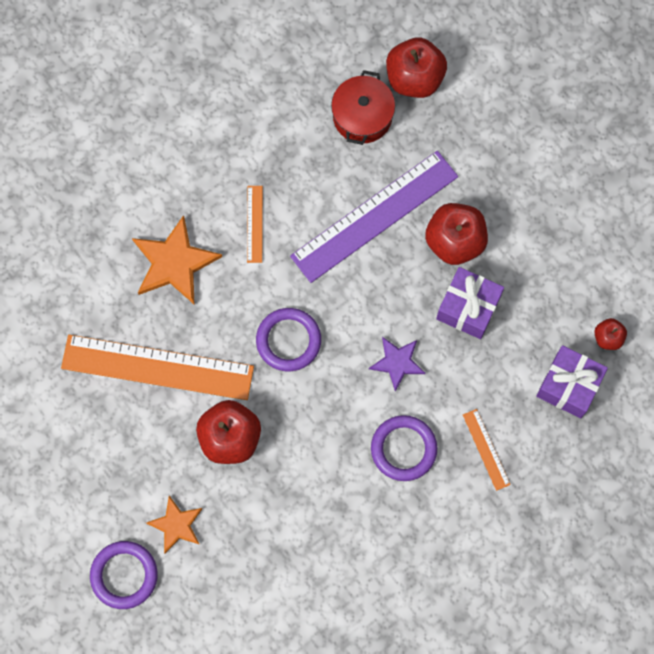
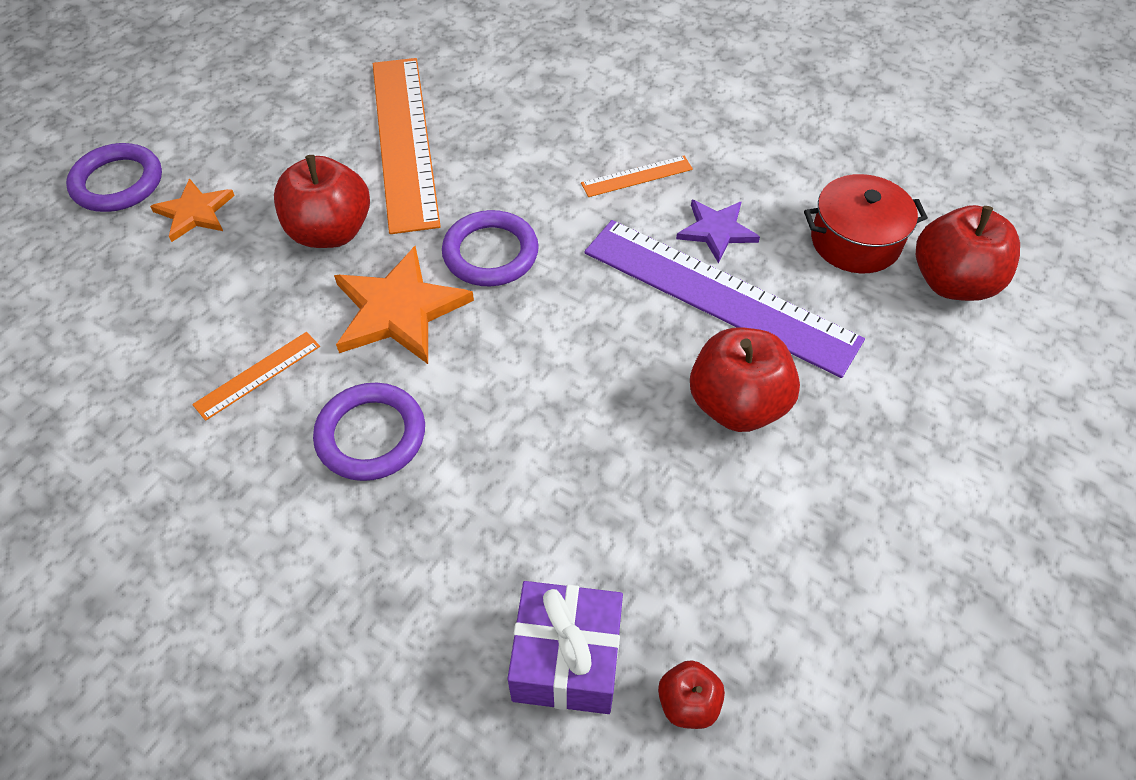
camera: 70 degrees right, 20 degrees down
(174, 263) = (546, 119): orange star -> orange star (399, 310)
(397, 362) = (508, 387): purple star -> purple star (716, 231)
(468, 308) = (638, 455): purple gift -> none
(486, 449) = (404, 556): orange ruler -> orange ruler (257, 375)

